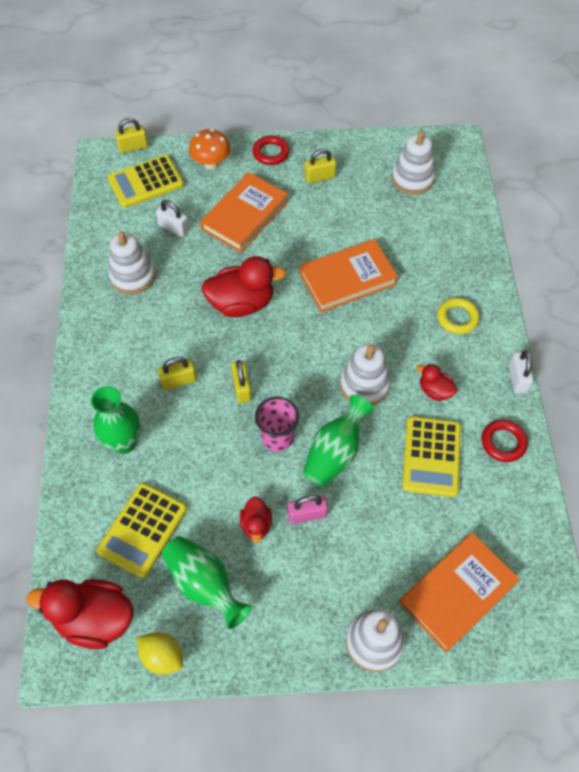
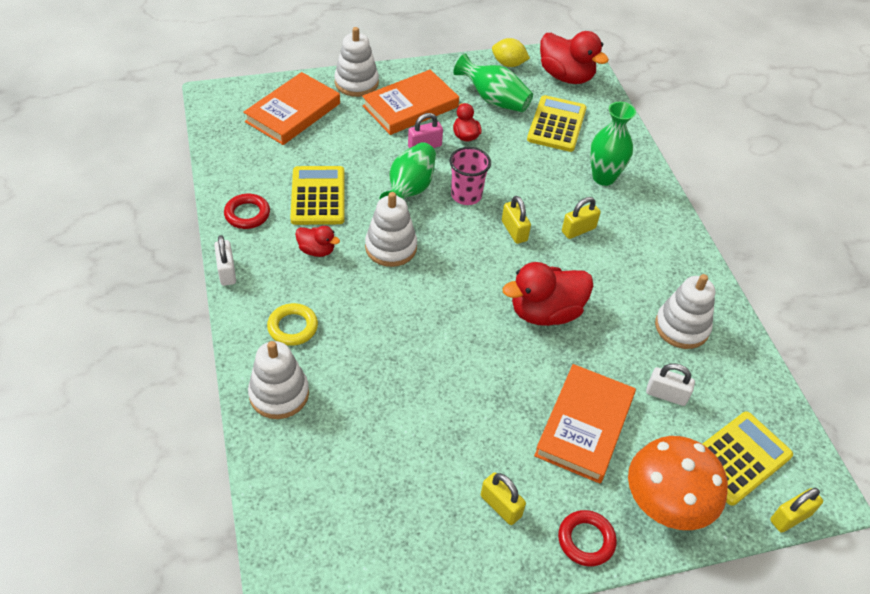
camera: 165 degrees right, 10 degrees down
(95, 619) = (566, 76): red duck -> red duck turned 45 degrees clockwise
(211, 163) = (665, 505): orange mushroom -> orange mushroom, size x1.54
(319, 177) = (500, 506): yellow padlock -> yellow padlock turned 75 degrees clockwise
(347, 279) = (430, 357): orange book -> orange book (410, 106)
(412, 179) = (361, 525): white stacking toy -> white stacking toy (279, 394)

